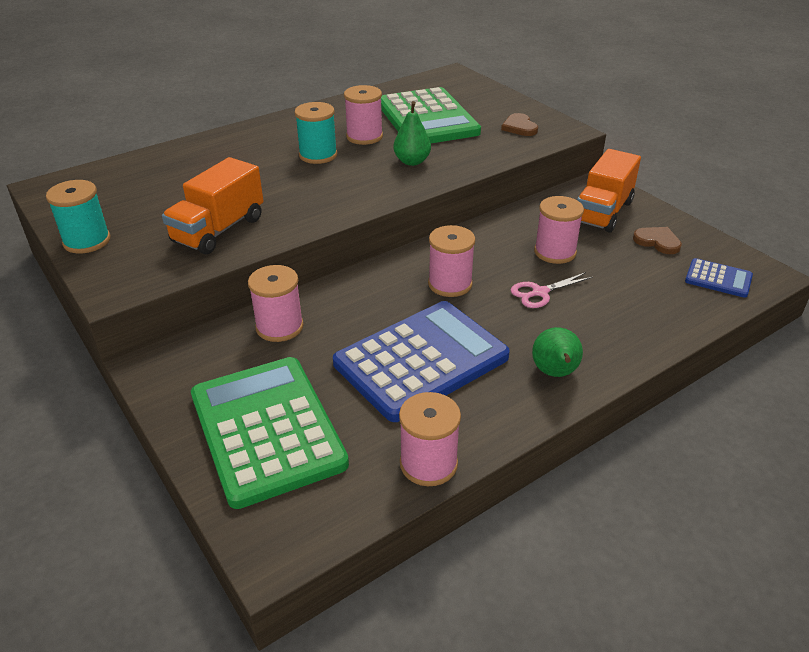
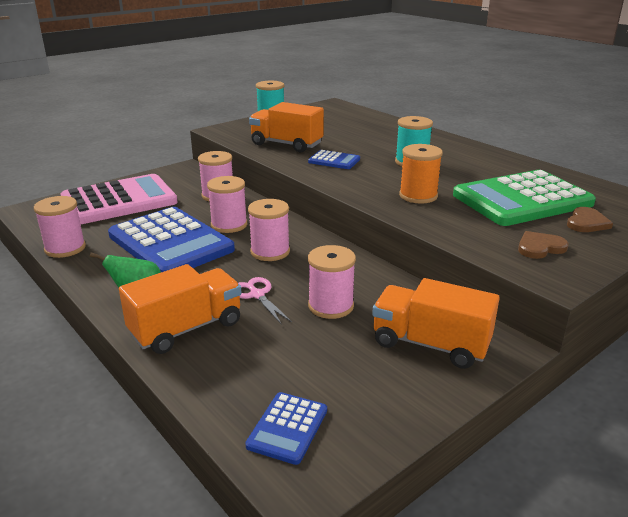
camera: 85 degrees right, 10 degrees down
(266, 429) = (119, 201): green calculator -> pink calculator
(296, 199) = (334, 160): none -> blue calculator
(364, 136) = (459, 176): pink spool -> pink spool (229, 225)
(412, 161) = (418, 196): green pear -> orange spool
(605, 334) = (186, 328): none -> orange truck
(657, 241) = (370, 383): brown heart -> brown heart (586, 223)

